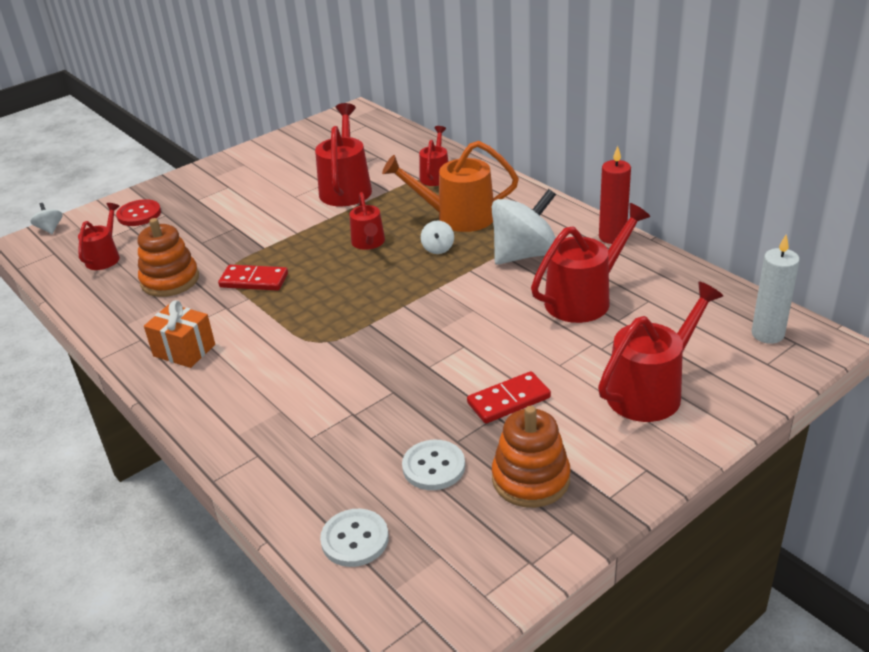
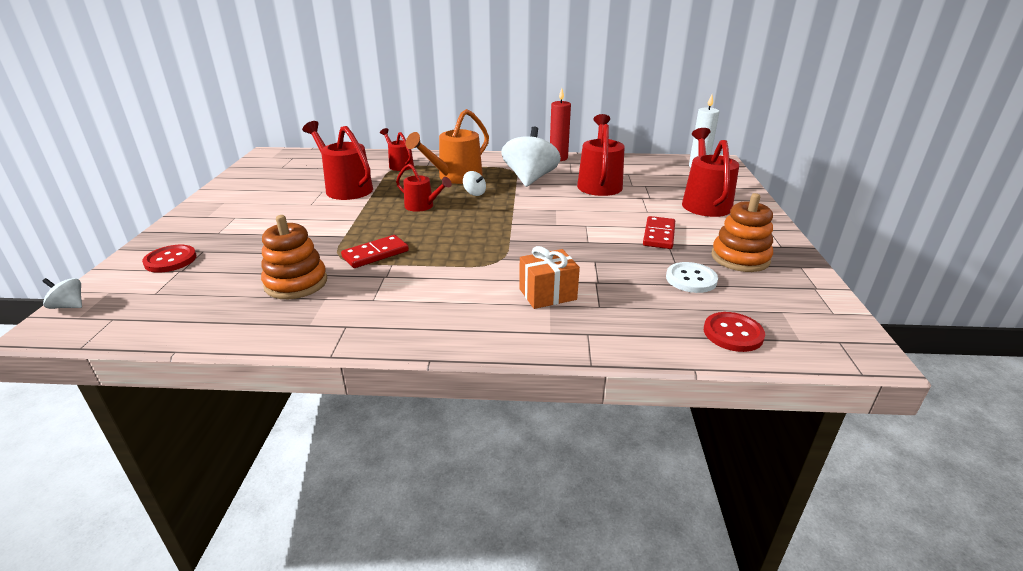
camera: 50 degrees left, 5 degrees down
(105, 257) = (188, 297): red watering can -> none
(184, 350) = (402, 313): orange gift -> orange gift (547, 294)
(355, 539) = (733, 333): white button -> red button

